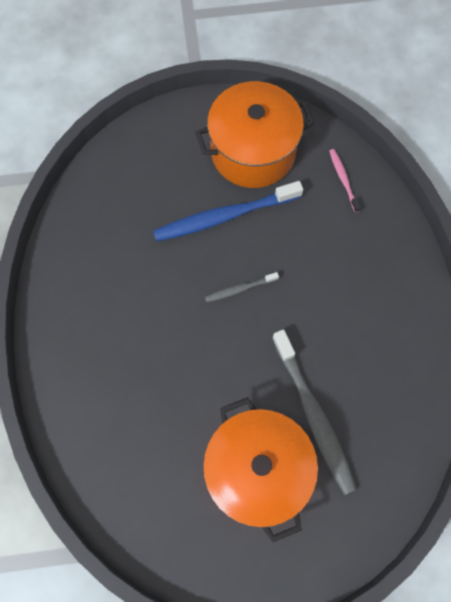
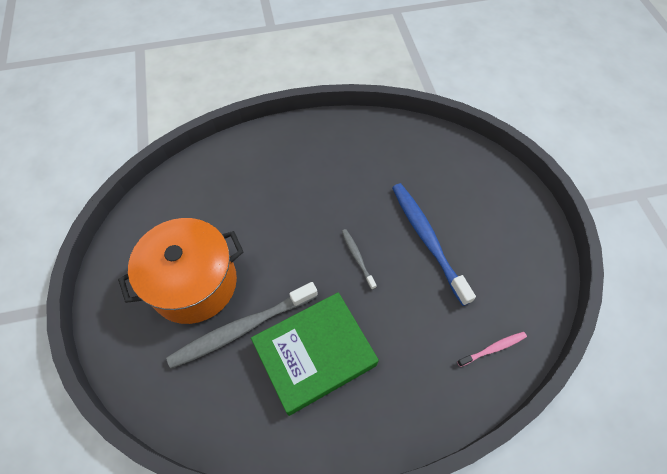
camera: 85 degrees right, 10 degrees down
(253, 152) = (501, 259): orange pot -> none
(343, 341) = (314, 354): none -> green book

